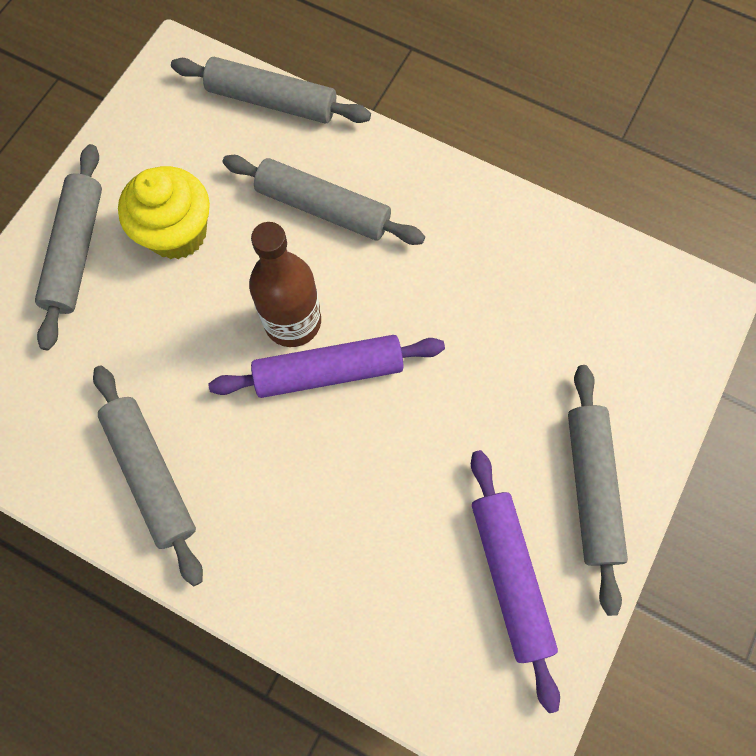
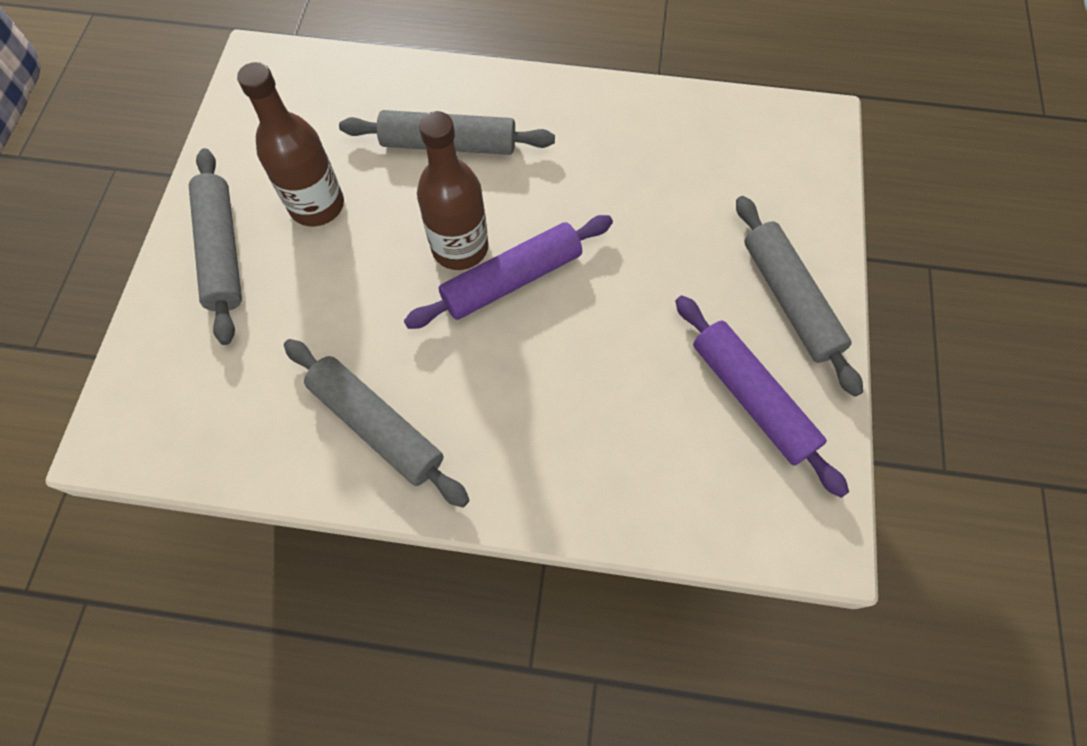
camera: 20 degrees left, 5 degrees down
(177, 233) = (317, 205): yellow cupcake -> brown bottle
(272, 100) = (364, 69): grey rolling pin -> none

